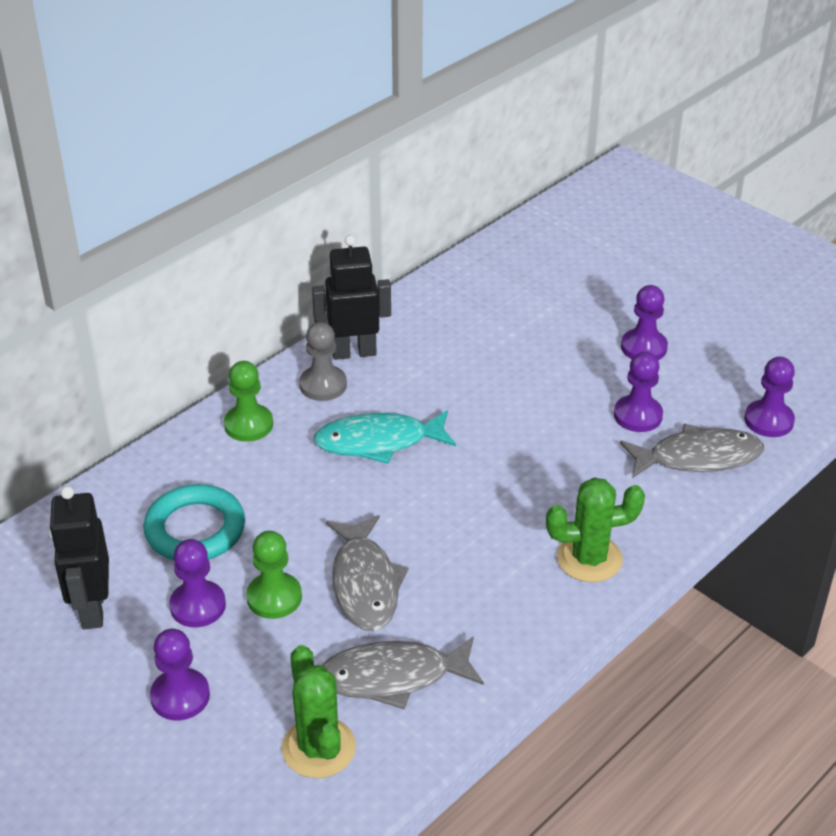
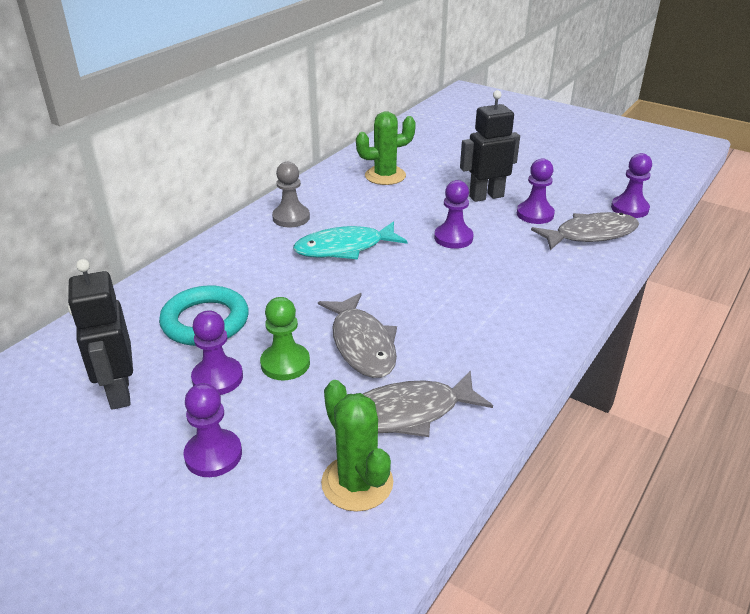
camera: 10 degrees left, 5 degrees down
(248, 425) = (237, 247): green pawn -> none
(354, 352) = (309, 197): black robot -> black robot (486, 196)
(589, 558) = (539, 306): green cactus -> green cactus (385, 176)
(643, 347) = (521, 176): purple pawn -> purple pawn (453, 238)

